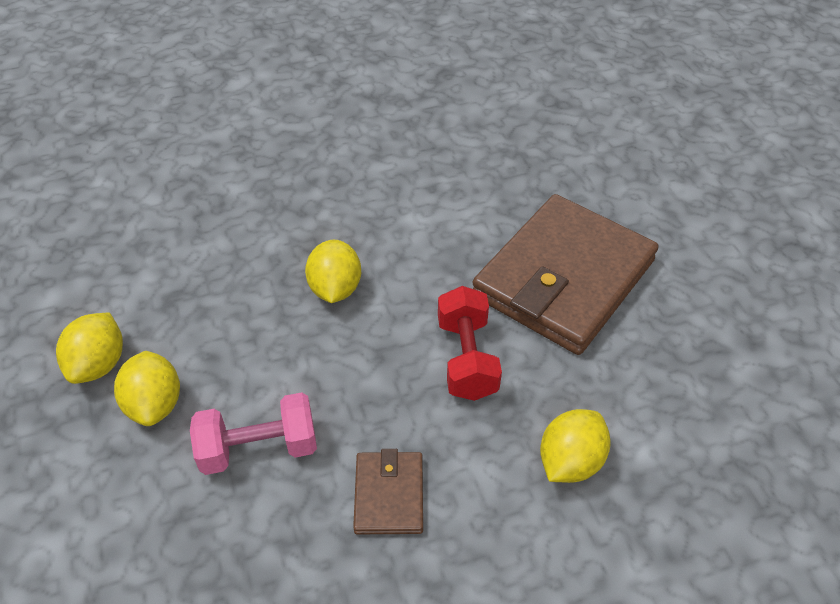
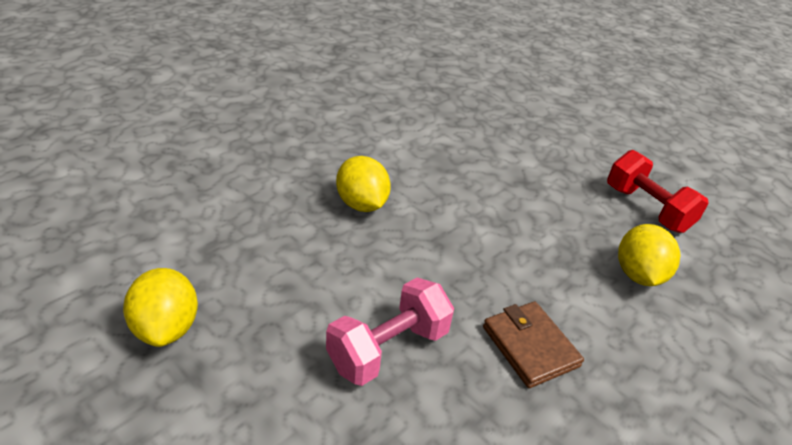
camera: 30 degrees left, 10 degrees down
(155, 404) = (255, 344): yellow lemon -> none
(466, 358) = (507, 226): red dumbbell -> red dumbbell (646, 209)
(563, 278) = (530, 157): brown wallet -> none

